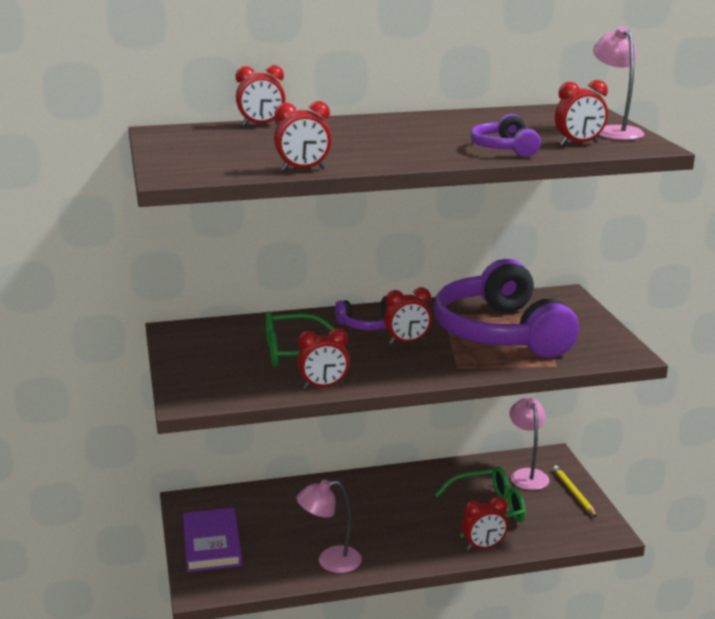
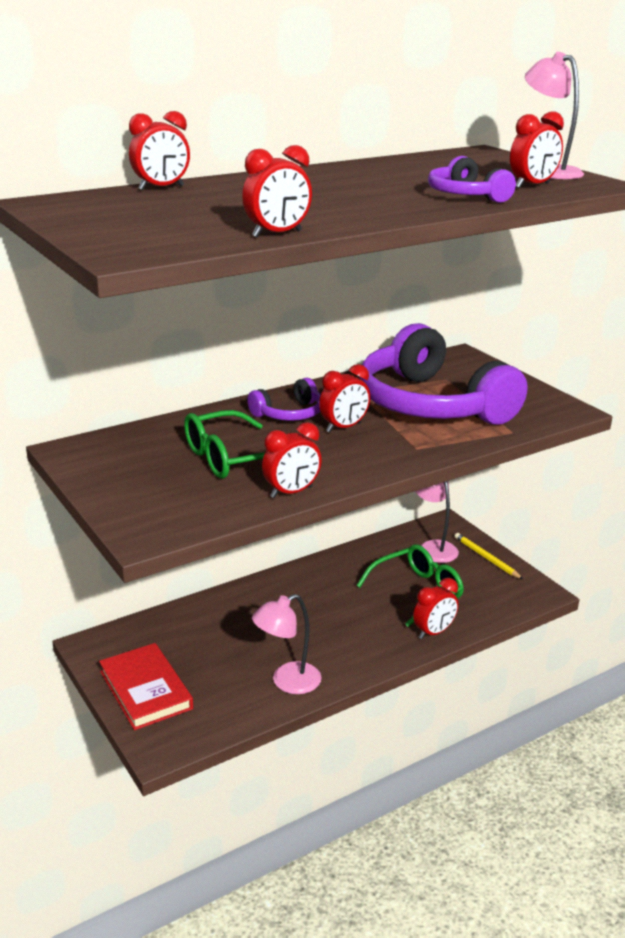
camera: 20 degrees left, 5 degrees up
(212, 544) = (145, 690): purple book -> red book

